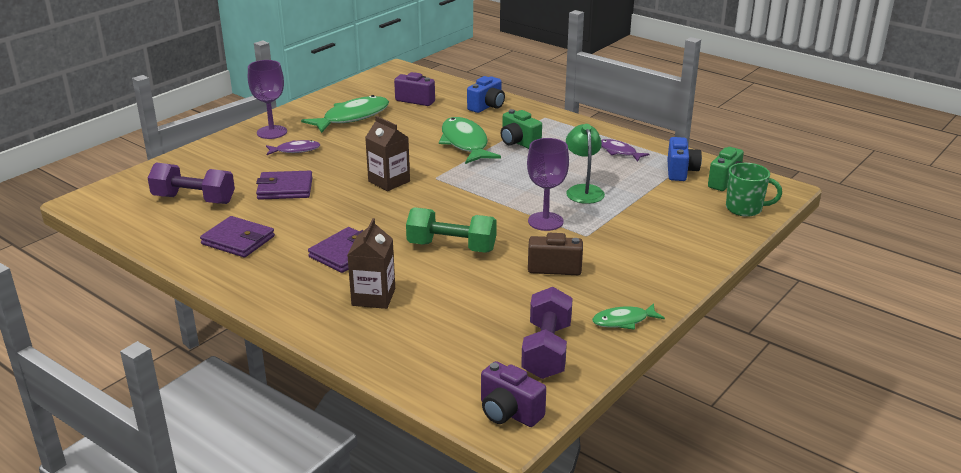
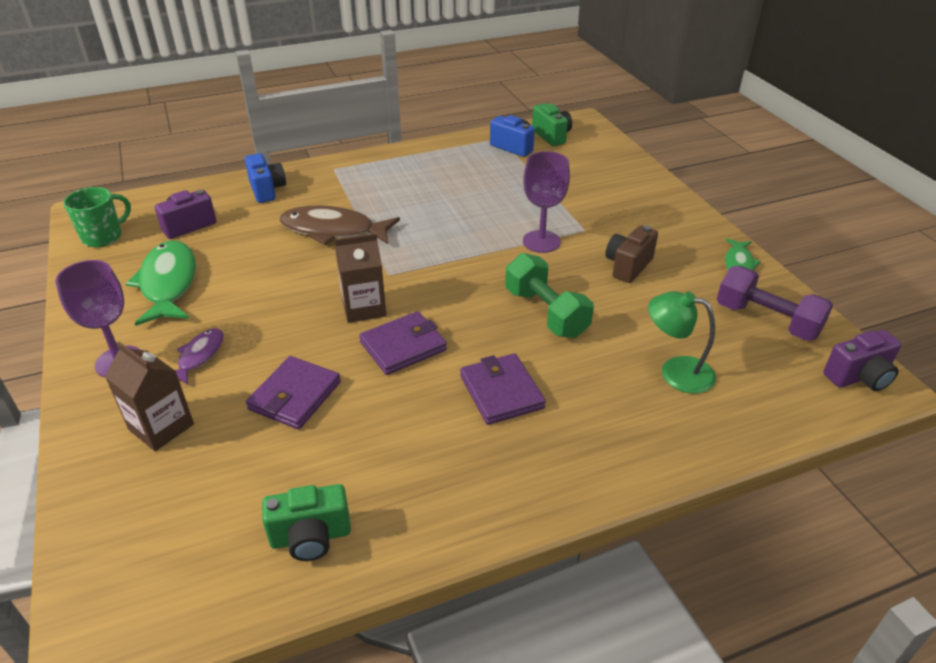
camera: 60 degrees left, 10 degrees up
(194, 199) = (233, 496): purple dumbbell -> none
(238, 240) = (393, 480): purple wallet -> purple wallet (403, 346)
(373, 297) = (611, 400): brown carton -> brown carton (161, 427)
(451, 247) = (546, 313): green dumbbell -> green dumbbell turned 75 degrees counterclockwise
(465, 143) = (333, 230): green fish -> brown fish
(518, 143) = (370, 201): green camera -> green camera (311, 537)
(583, 190) = (501, 202): green lamp -> green lamp (676, 371)
(619, 152) = (448, 160): purple fish -> none
(745, 209) = (600, 146): green mug -> green mug (103, 237)

